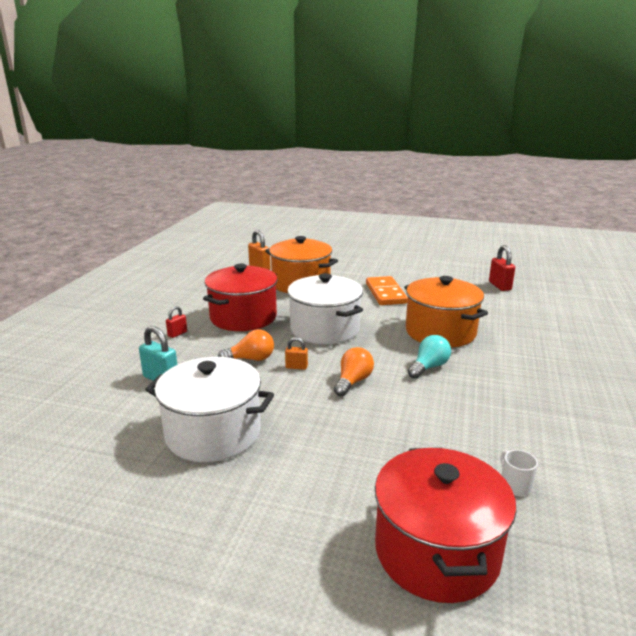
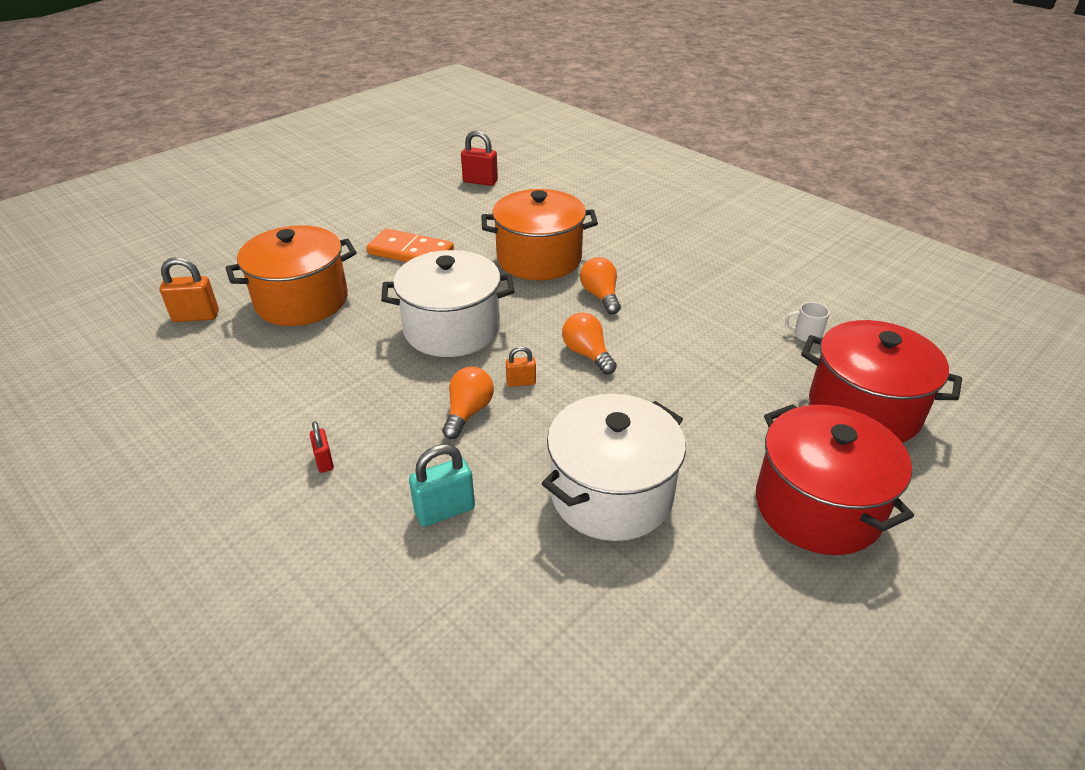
camera: 60 degrees left, 15 degrees up
(243, 317) = (344, 383): red pot -> red pot (817, 506)
(296, 367) = (521, 382): orange padlock -> orange padlock turned 45 degrees clockwise
(429, 367) = (600, 296): turquoise light bulb -> orange light bulb

